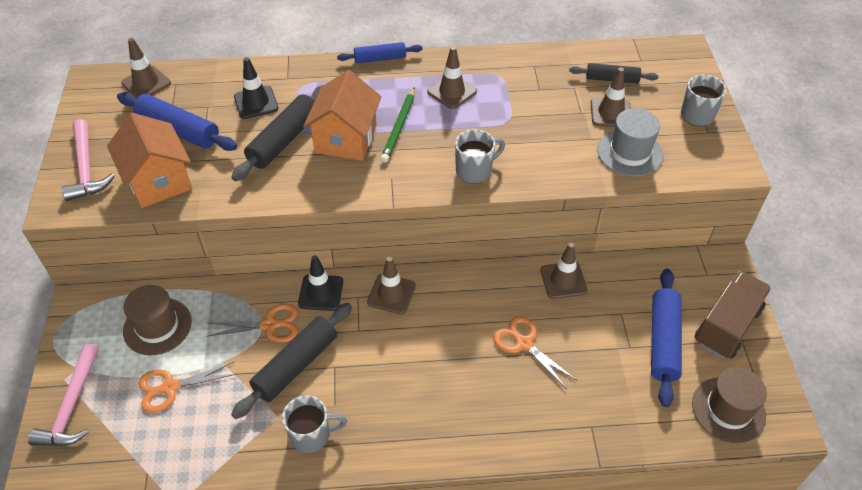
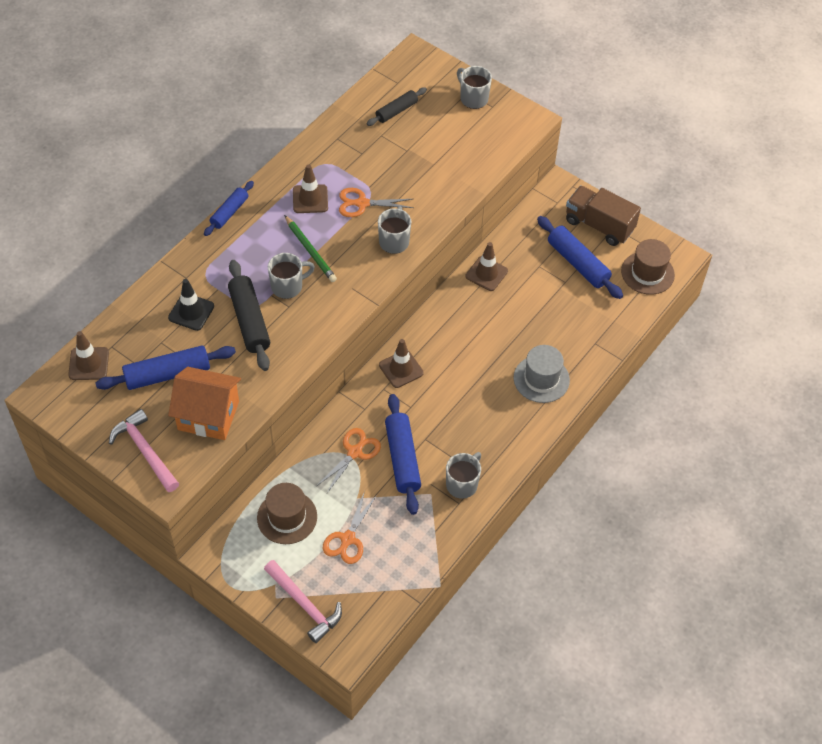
camera: 50 degrees left, 5 degrees up
(86, 168) = (145, 451): pink hammer -> pink hammer turned 150 degrees counterclockwise
(296, 365) = (402, 458): black rolling pin -> blue rolling pin
(321, 293) = (358, 406): black traffic cone -> none
(346, 139) = (288, 286): orange house -> grey mug
(524, 343) = (509, 330): orange scissors -> orange scissors (362, 203)
(610, 113) = (424, 137): brown traffic cone -> none
(630, 152) = (466, 156): grey hat -> grey hat (541, 379)
(727, 326) = (599, 225): brown truck -> brown truck turned 45 degrees counterclockwise

